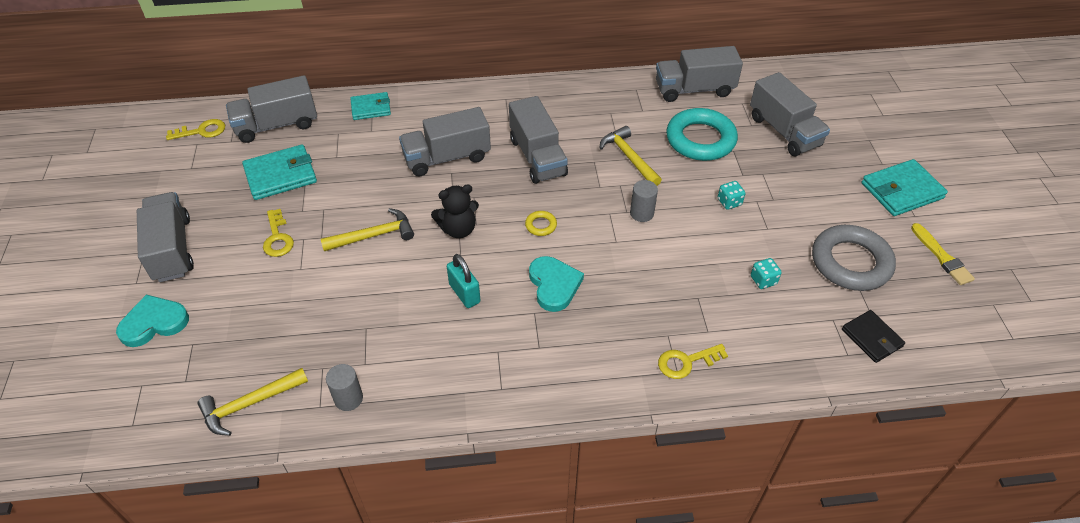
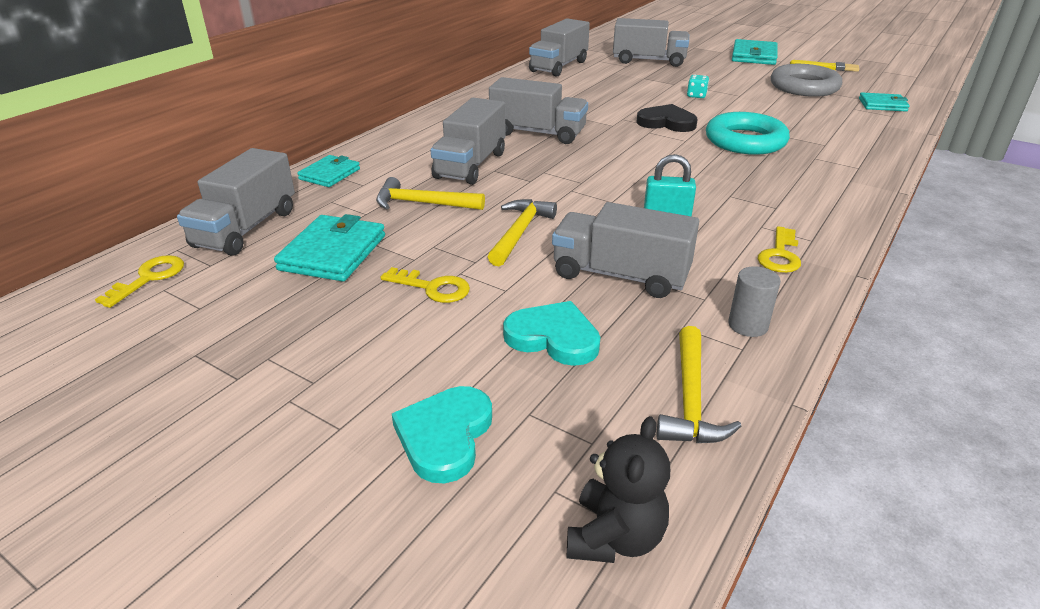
camera: 50 degrees left, 15 degrees down
(172, 249) = (325, 372): grey truck -> grey truck (620, 275)
(458, 229) = (576, 191): black teddy bear -> black teddy bear (615, 537)
(541, 225) = (625, 158): yellow ring -> none
(554, 285) = (706, 177): turquoise heart -> turquoise heart (553, 337)
(629, 157) = (596, 106): yellow hammer -> yellow hammer (423, 203)
(641, 213) = (666, 122): grey cylinder -> black heart
(686, 362) = (851, 161): yellow key -> yellow key (780, 255)
(700, 139) = (616, 82): turquoise ring -> turquoise ring (745, 141)
(763, 280) = (791, 113): turquoise dice -> none
(871, 338) = (882, 105): black wallet -> turquoise wallet

